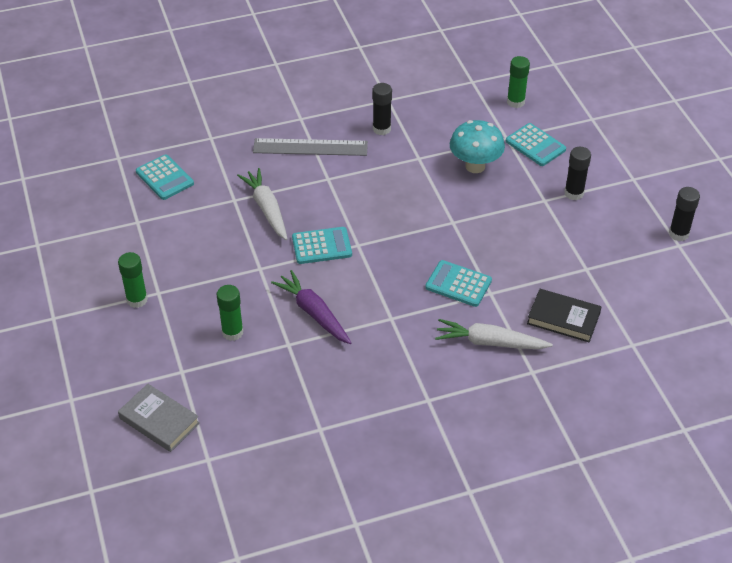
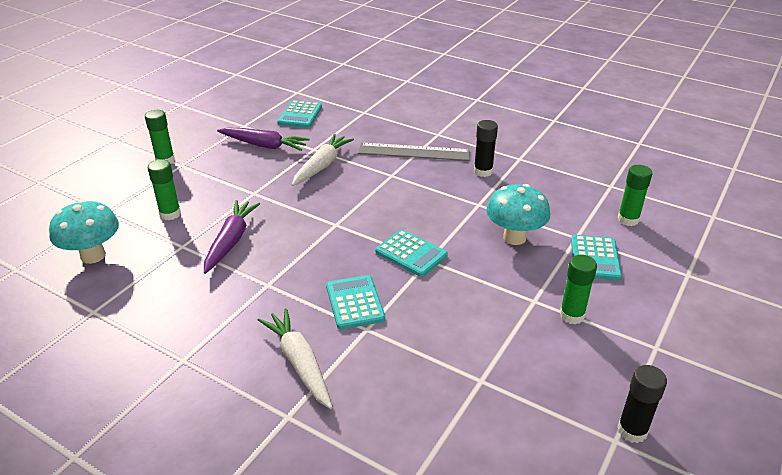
camera: 50 degrees right, 10 degrees down
(159, 420) = (44, 227): grey book -> none
(190, 226) = (264, 145): none -> purple carrot
(242, 403) = (93, 256): none -> turquoise mushroom
(310, 147) = (414, 152): grey ruler -> grey ruler turned 45 degrees counterclockwise
(321, 246) = (312, 208): turquoise calculator -> turquoise calculator (411, 254)
(563, 318) = (389, 401): black book -> none
(574, 193) = (572, 315): black glue stick -> green glue stick

